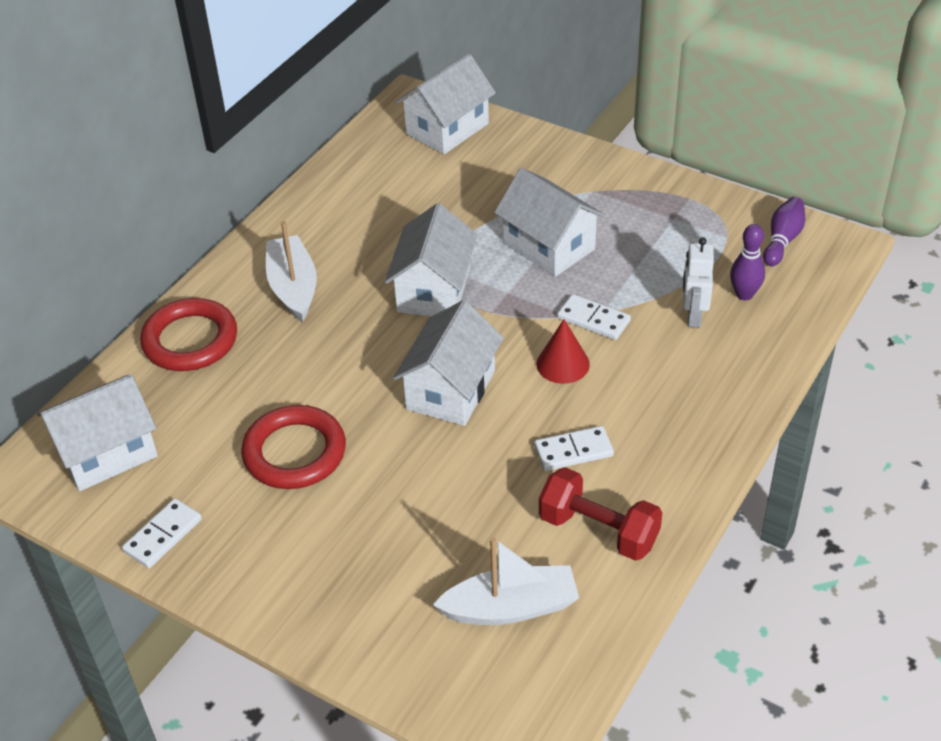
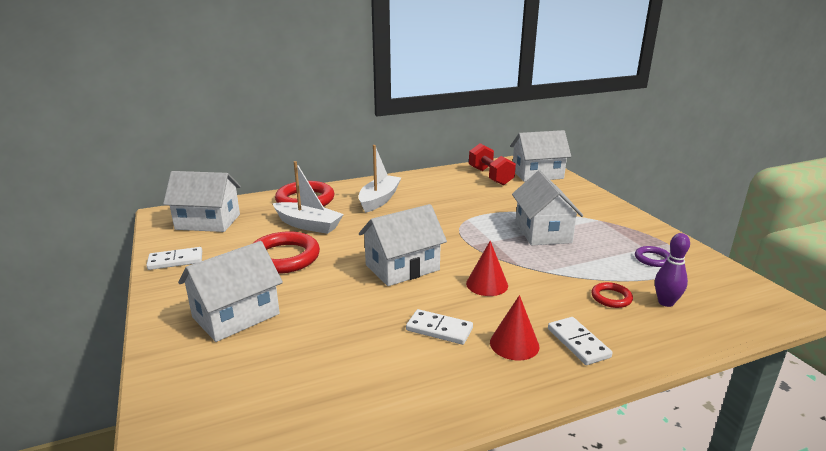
camera: 35 degrees right, 20 degrees down
(434, 290) = (450, 225): white house -> white house (236, 315)
(510, 607) = (282, 393): white boat -> white boat (308, 225)
(593, 320) = (533, 272): white domino -> white domino (578, 343)
(598, 530) = (400, 382): red dumbbell -> red dumbbell (490, 176)
(655, 427) = (514, 344): none -> red cone
(691, 233) = (652, 259): none -> purple ring
(693, 315) = (611, 298): white robot -> red ring
(782, 240) = (727, 286): purple bowling pin -> none

